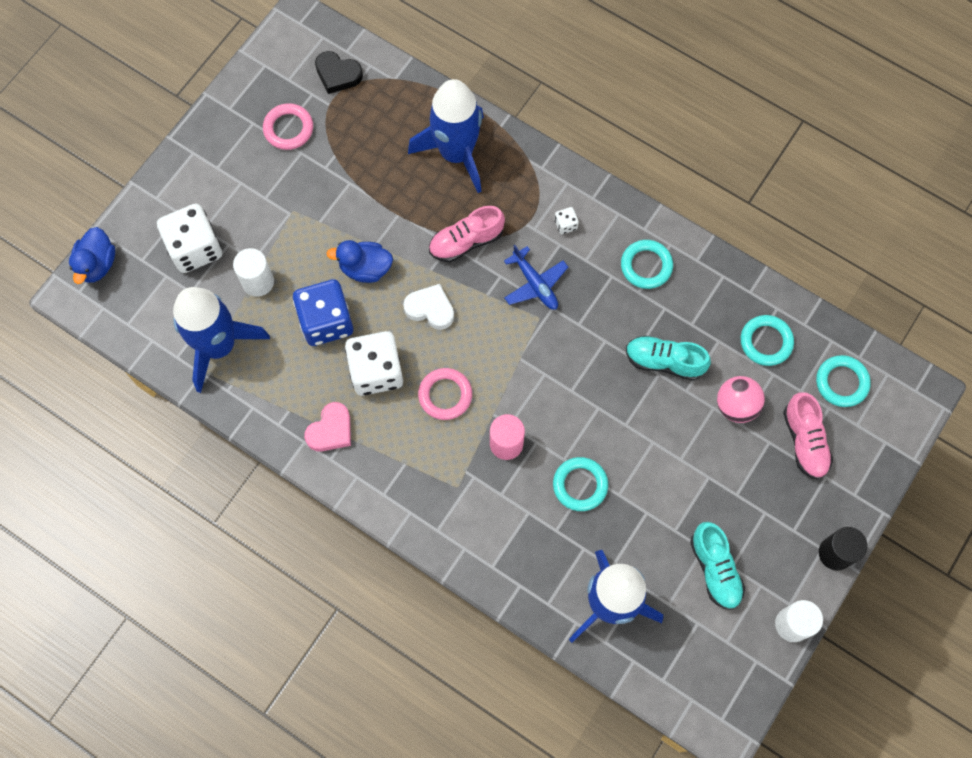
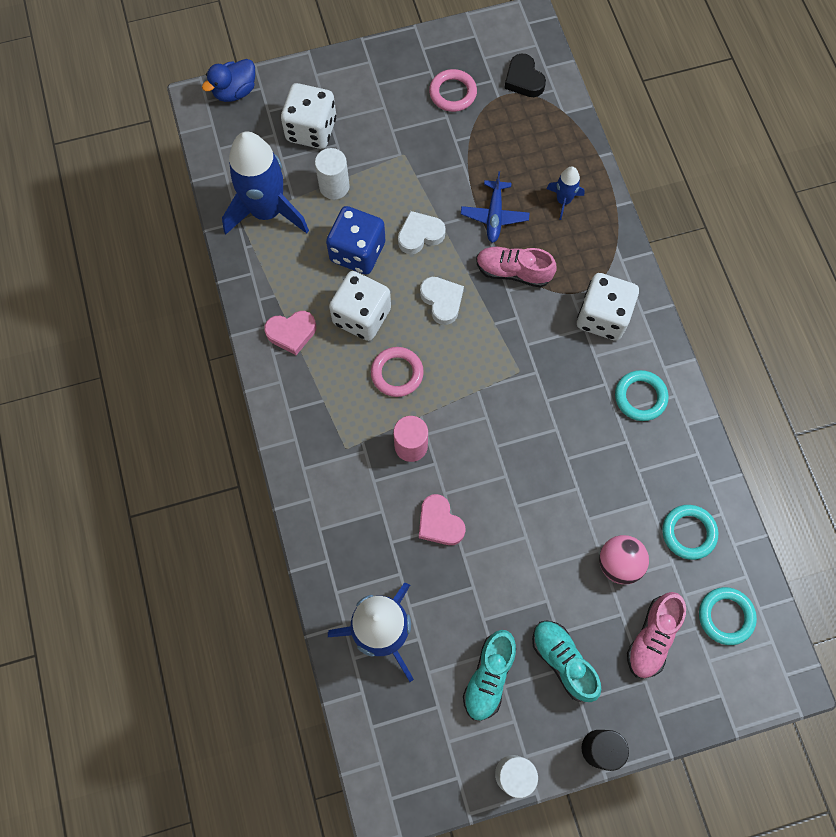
camera: 40 degrees right, 0 degrees up
(365, 268) = (420, 235): blue duck -> white heart
(456, 153) = (563, 200): blue rocket -> blue rocket, size x0.46
(535, 284) = (539, 344): blue plane -> blue plane (494, 216)
(565, 225) = (602, 317): white dice -> white dice, size x2.43
(580, 485) = (439, 523): turquoise ring -> pink heart
(664, 361) = (590, 482): turquoise shoe -> turquoise shoe (563, 661)

